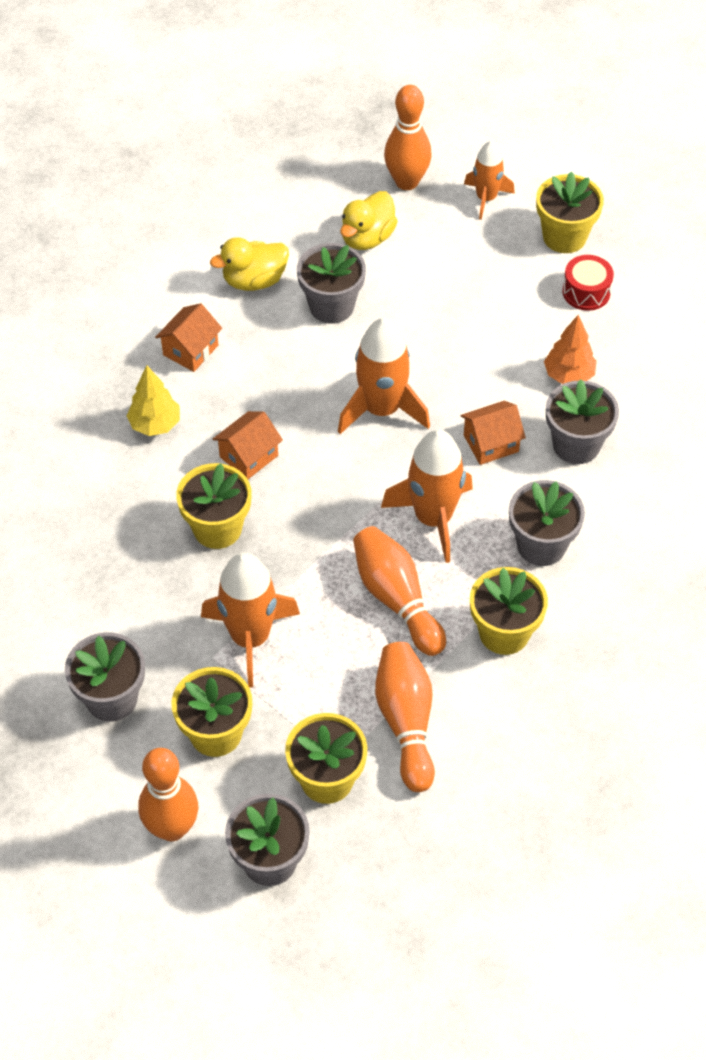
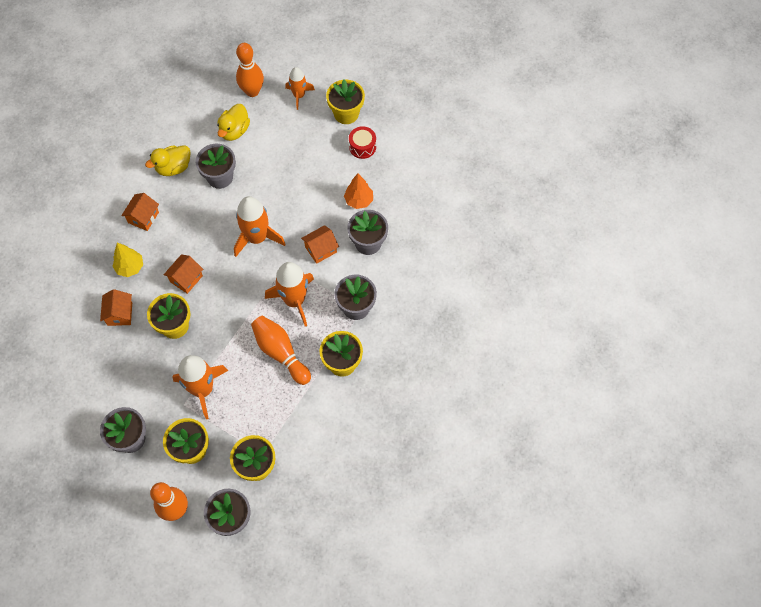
camera: 10 degrees left, 10 degrees up
(125, 495) = (120, 314): none -> orange house
(406, 722) = (295, 425): orange bowling pin -> none

